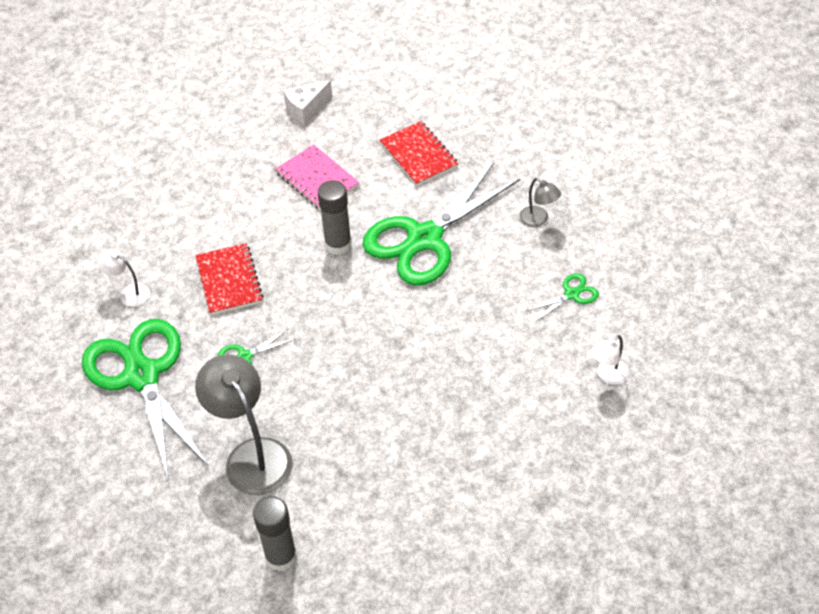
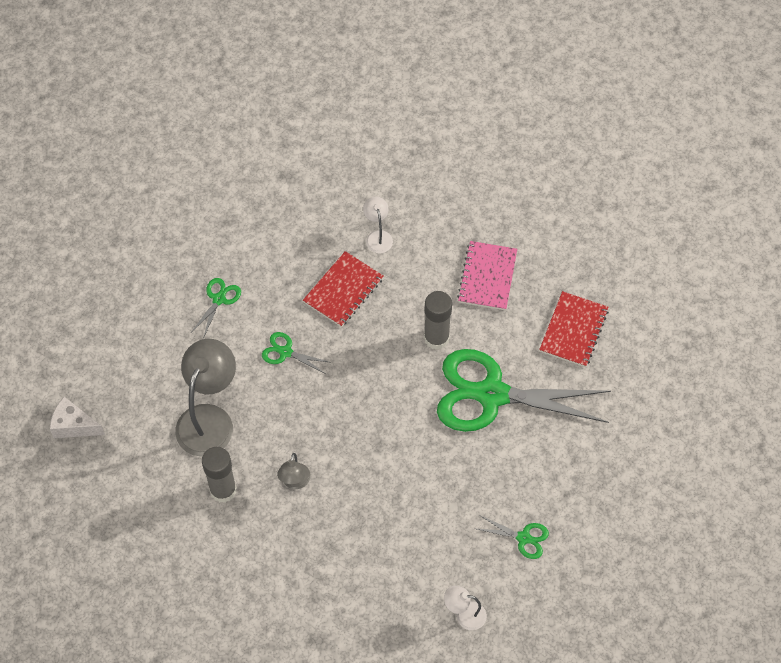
camera: 50 degrees right, 10 degrees up
(129, 293) = (280, 235): white lamp -> white lamp (378, 236)
(142, 376) = (219, 299): green scissors -> green scissors, size x0.41
(281, 556) = (146, 497): grey glue stick -> grey glue stick (223, 490)
(306, 109) = (552, 216): white cheese -> white cheese (74, 426)
(538, 220) = (579, 464): grey lamp -> grey lamp (295, 482)

